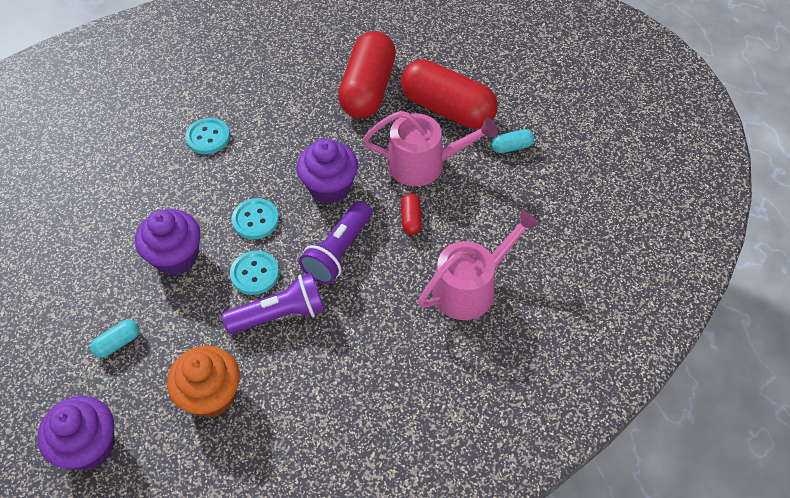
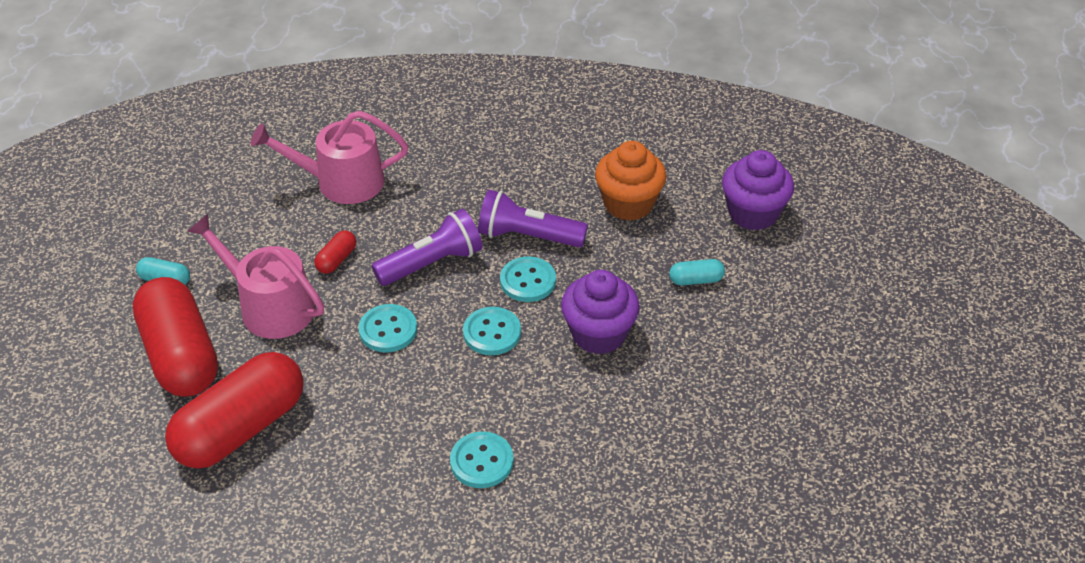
camera: 150 degrees left, 10 degrees down
(330, 187) = (388, 330): purple cupcake -> turquoise button

